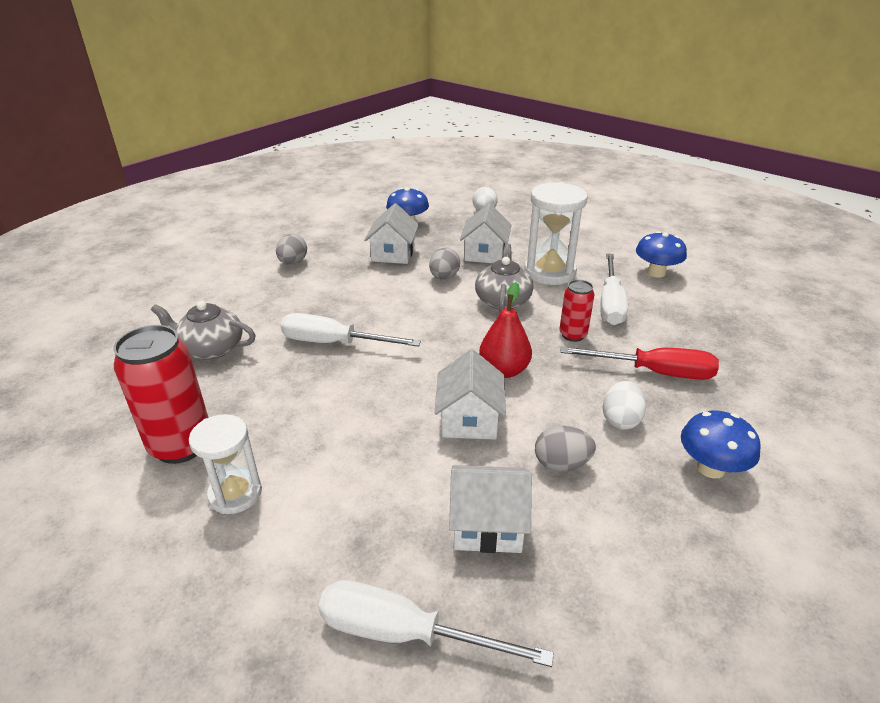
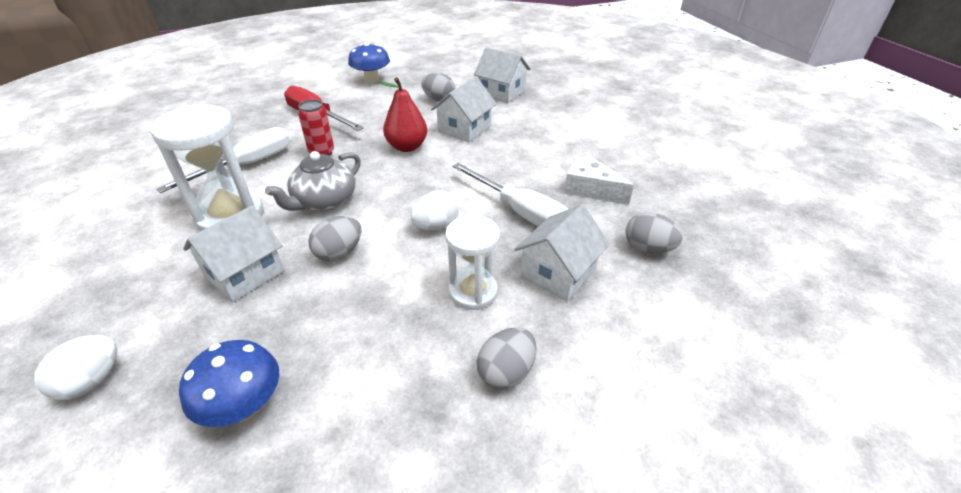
camera: 150 degrees left, 5 degrees up
(181, 445) = (670, 171): red can -> none
(211, 348) = (648, 248): grey teapot -> grey egg
(235, 494) = (631, 137): white hourglass -> white hourglass (473, 292)
(274, 387) = (590, 190): none -> white cheese
(393, 254) = (350, 327): white house -> white house (558, 273)
(404, 633) = (563, 80): white screwdriver -> none
(620, 420) = (379, 104): white egg -> white egg (436, 226)
(656, 273) = (149, 178): blue mushroom -> none

